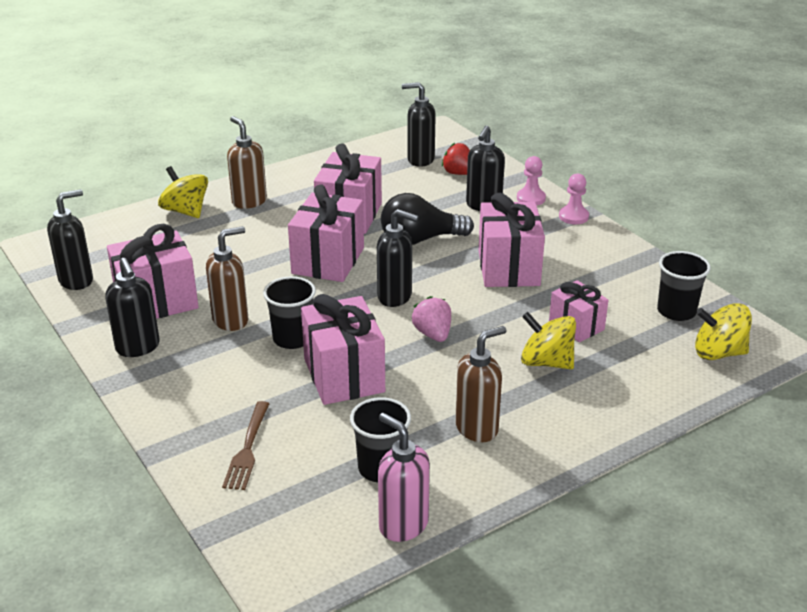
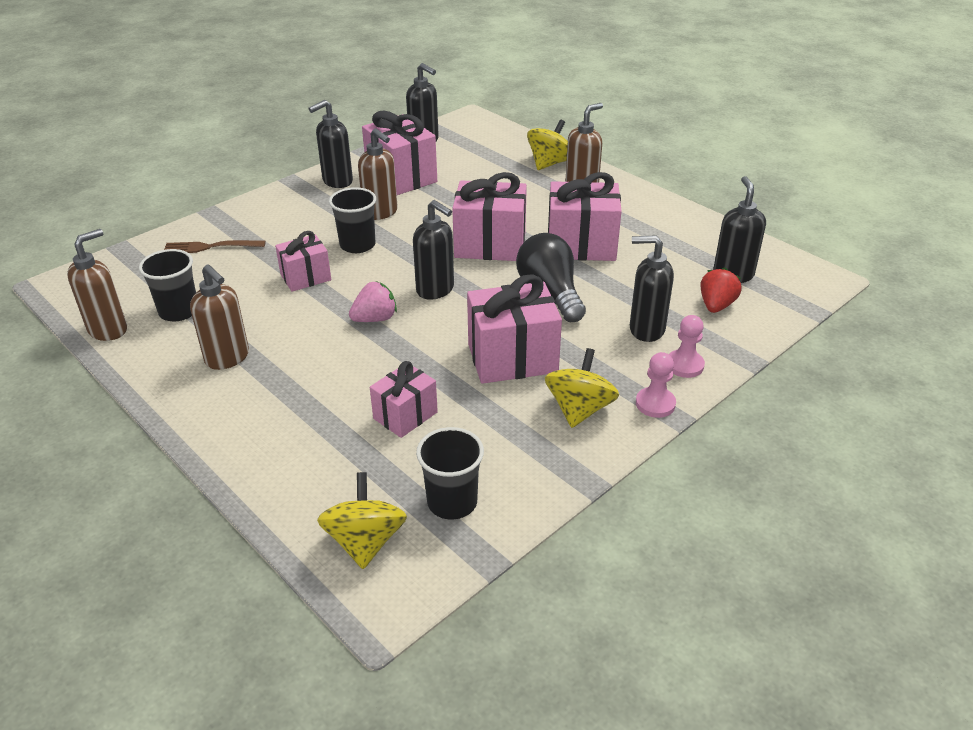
camera: 80 degrees right, 5 degrees up
(344, 375) = (305, 277): pink gift -> pink gift, size x0.60
(395, 297) = (435, 290): black soap dispenser -> black soap dispenser turned 60 degrees counterclockwise
(403, 525) = (108, 330): pink soap dispenser -> brown soap dispenser
(546, 362) = (334, 396): yellow spinning top -> yellow spinning top (579, 409)

